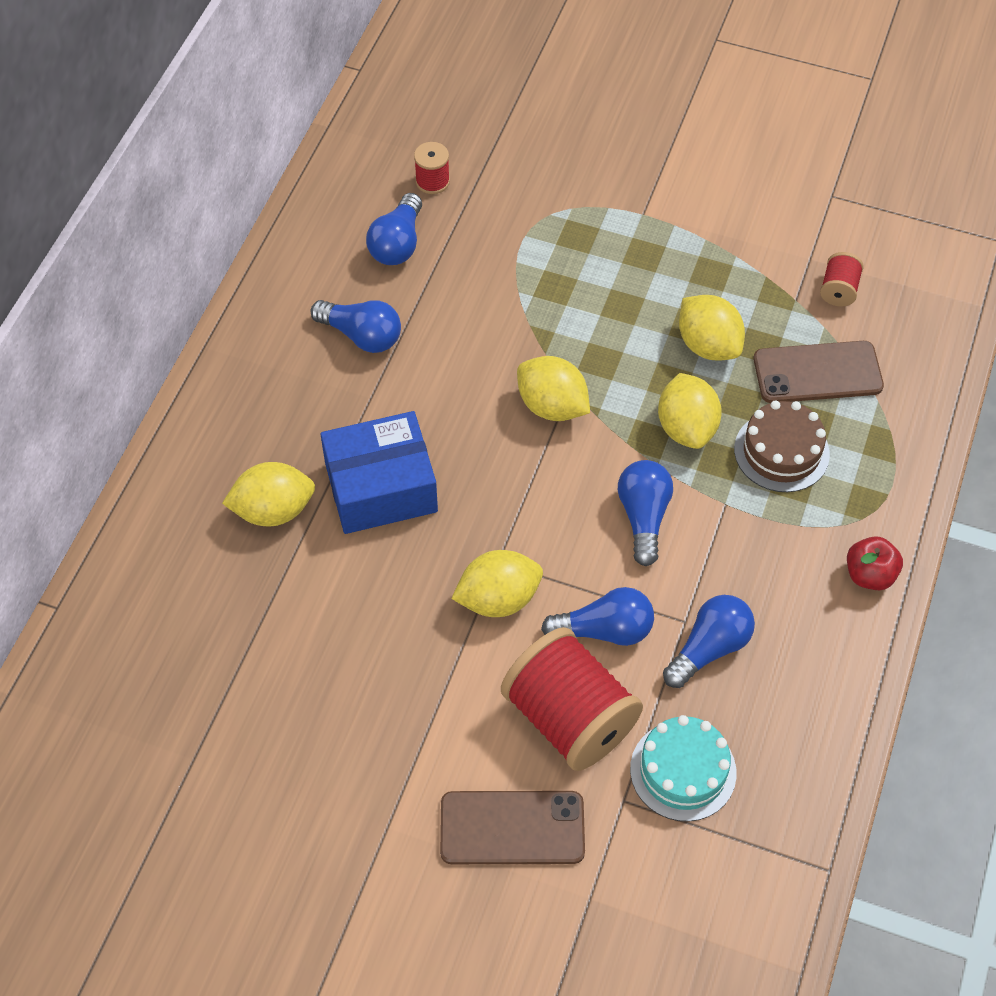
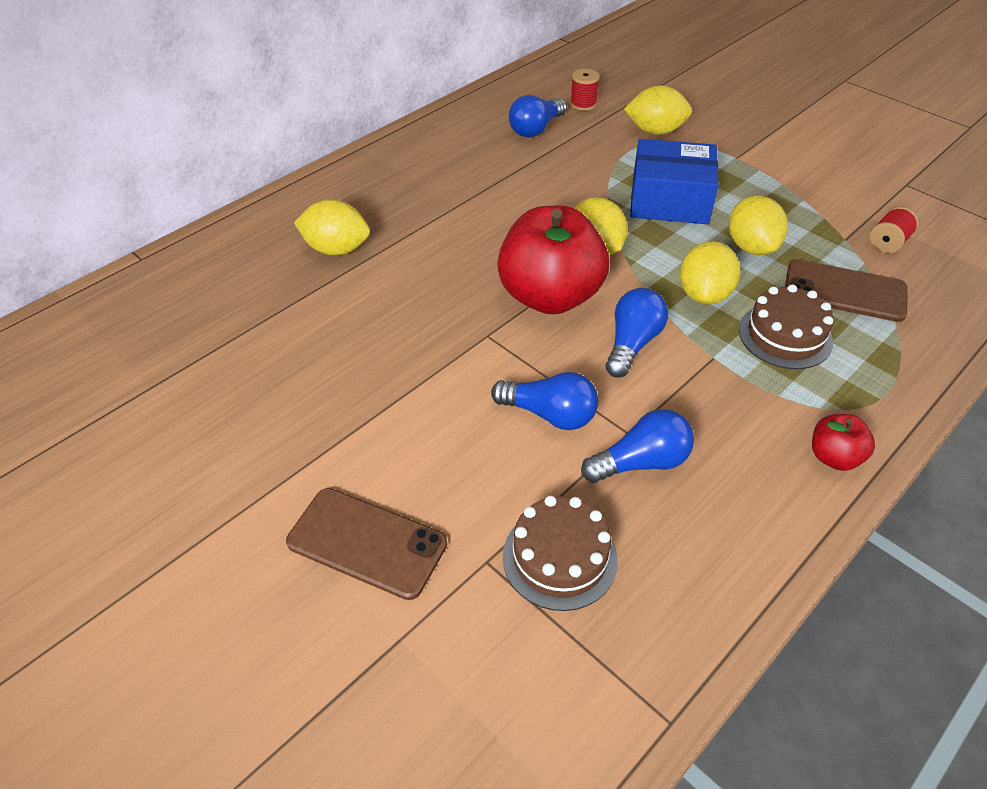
camera: 25 degrees right, 10 degrees down
(362, 336) = (475, 170): blue light bulb -> none
(381, 487) = (426, 259): blue box -> blue box (669, 200)
(498, 599) = (470, 360): yellow lemon -> yellow lemon (655, 131)
(536, 488) = (550, 296): none -> red apple
(570, 718) = (477, 471): red spool -> none
(683, 771) = (559, 557): turquoise cake -> brown cake

